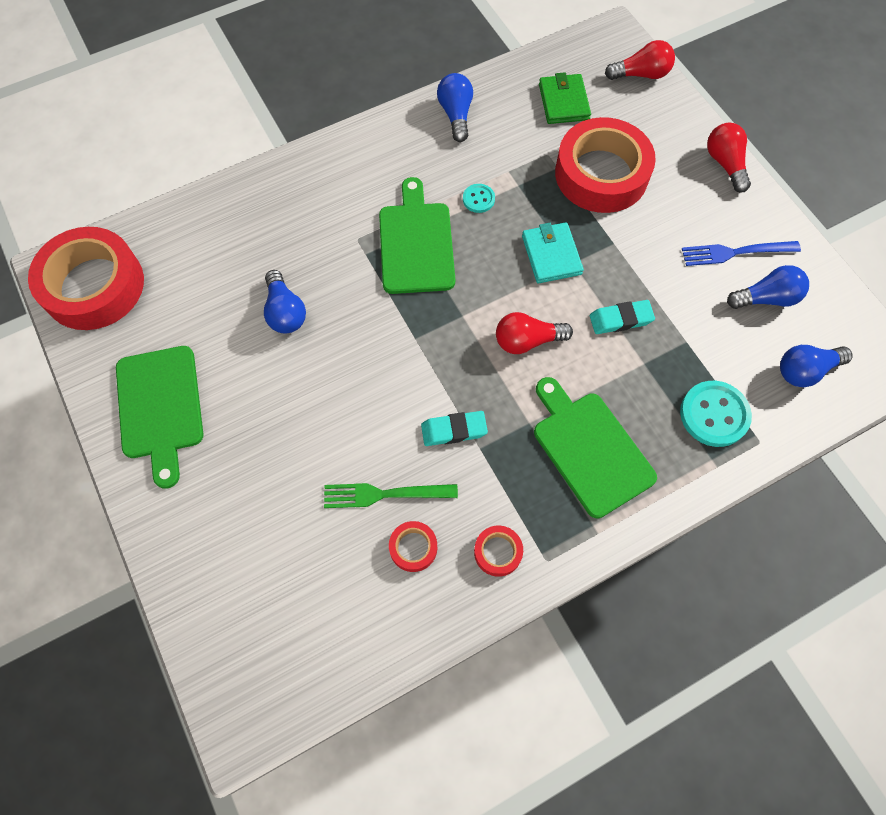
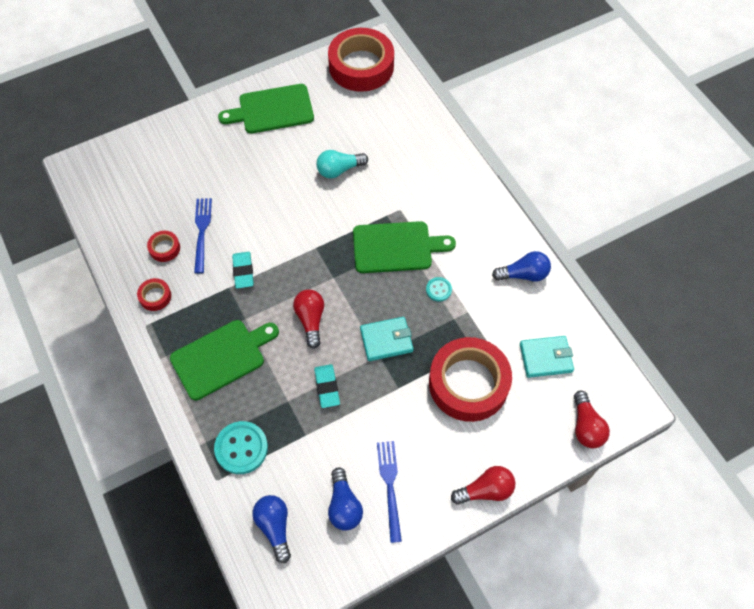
camera: 90 degrees right, 5 degrees down
(285, 312) = (339, 170): blue light bulb -> turquoise light bulb
(385, 494) = (202, 232): green fork -> blue fork
(563, 102) = (545, 358): green wallet -> turquoise wallet

